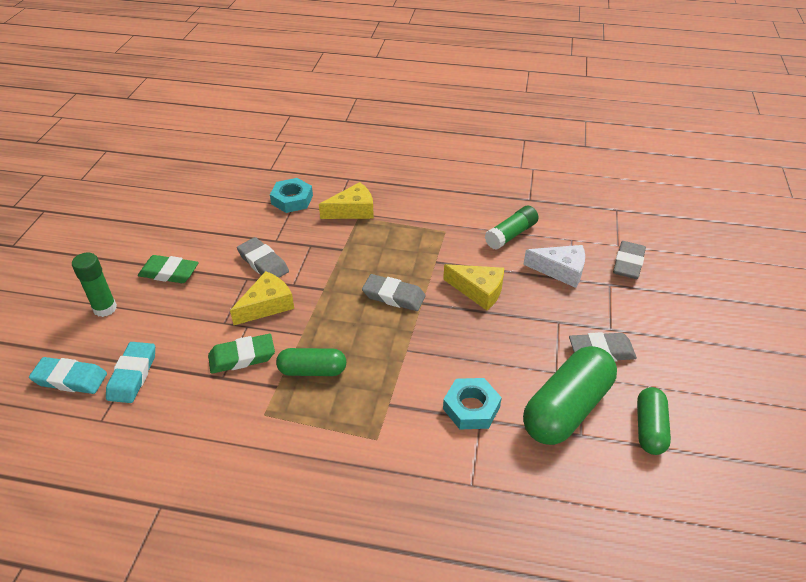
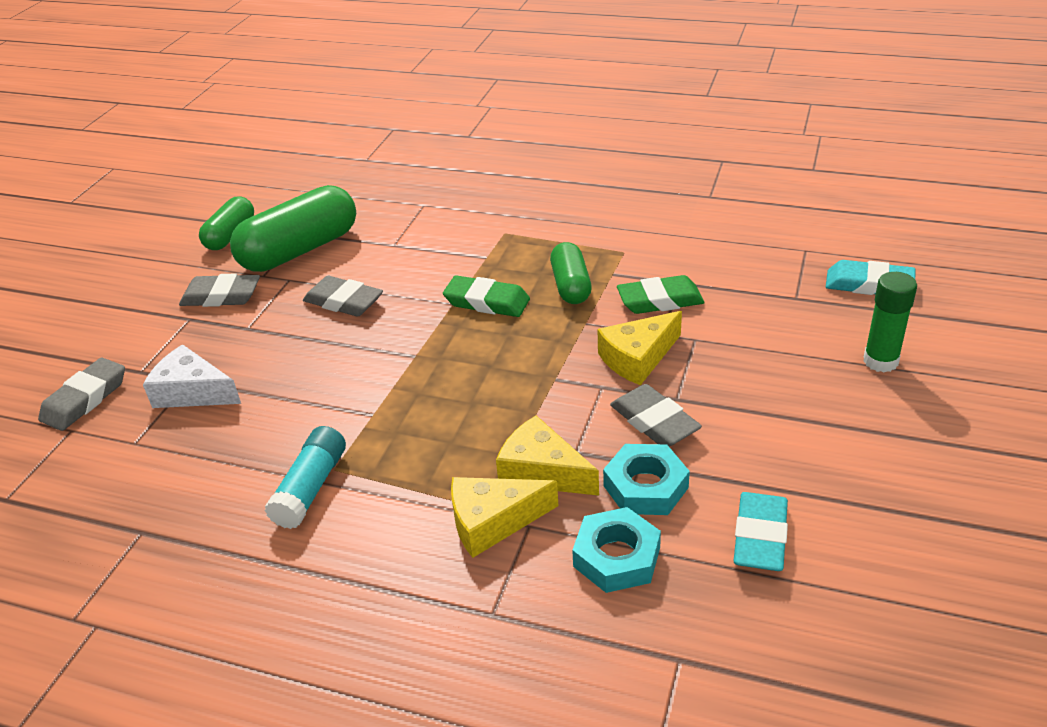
camera: 170 degrees left, 5 degrees down
(133, 375) = (792, 286): turquoise eraser -> turquoise eraser (760, 537)
(169, 273) = (808, 411): green eraser -> green eraser (487, 302)
(312, 370) = (571, 286): green capsule -> green capsule turned 75 degrees clockwise
(393, 296) = (453, 364): grey eraser -> grey eraser (344, 302)
(453, 221) = (311, 488): none -> turquoise glue stick
(471, 408) = (399, 252): turquoise nut -> turquoise nut (645, 487)
(478, 291) = (329, 367): yellow cheese -> yellow cheese (542, 471)
(511, 235) = (226, 455): green glue stick -> none

